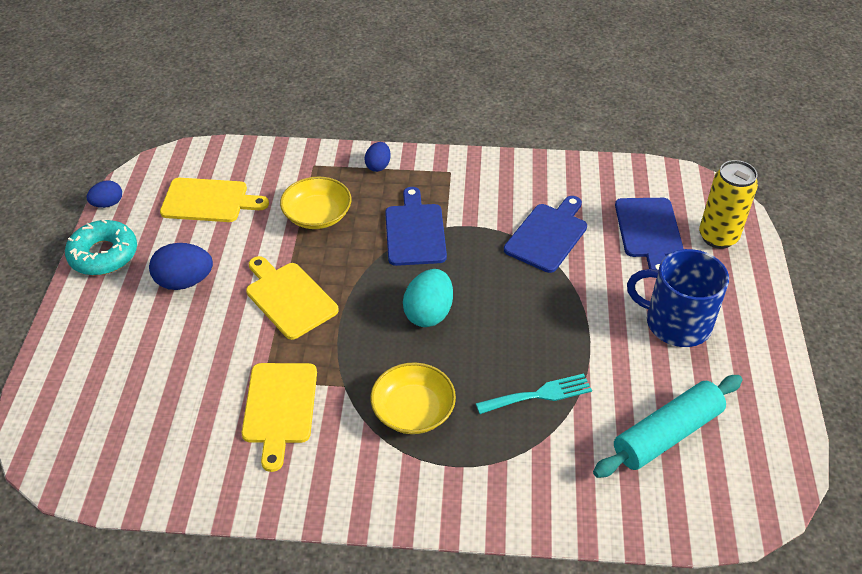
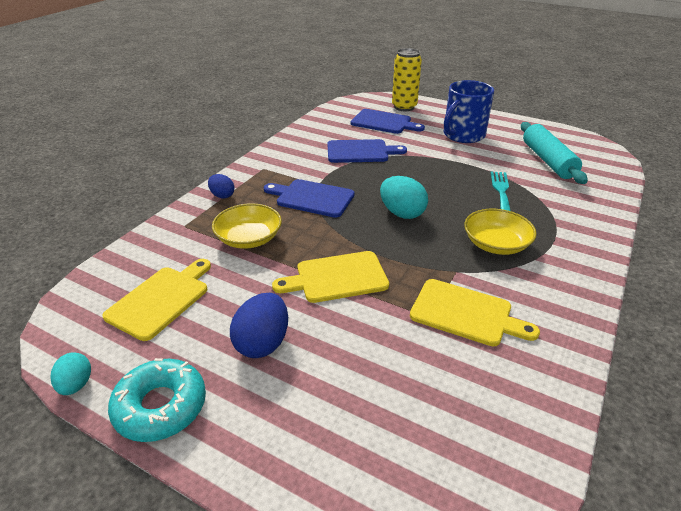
camera: 65 degrees left, 10 degrees down
(108, 204) = (76, 385): blue egg -> turquoise egg
(547, 235) = (360, 151): blue cutting board -> blue cutting board turned 120 degrees clockwise

